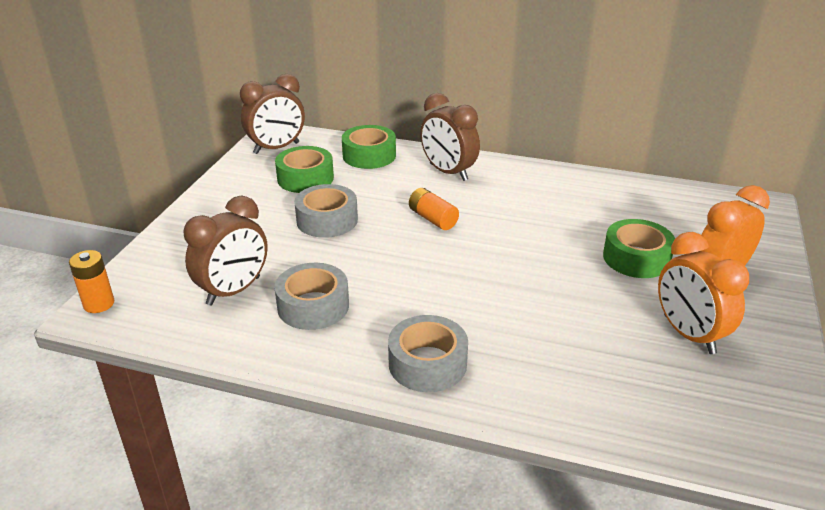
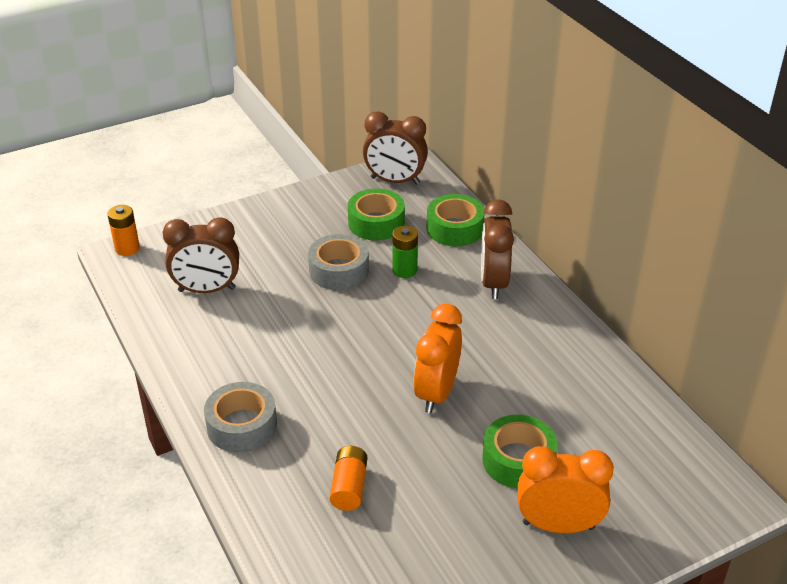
camera: 45 degrees right, 5 degrees up
(313, 306) = (235, 334): grey tape -> none
(376, 195) = (404, 270): none -> green battery
(432, 219) = (414, 318): orange battery -> orange battery (349, 487)
(688, 334) = (447, 545): orange clock -> orange clock (437, 393)

